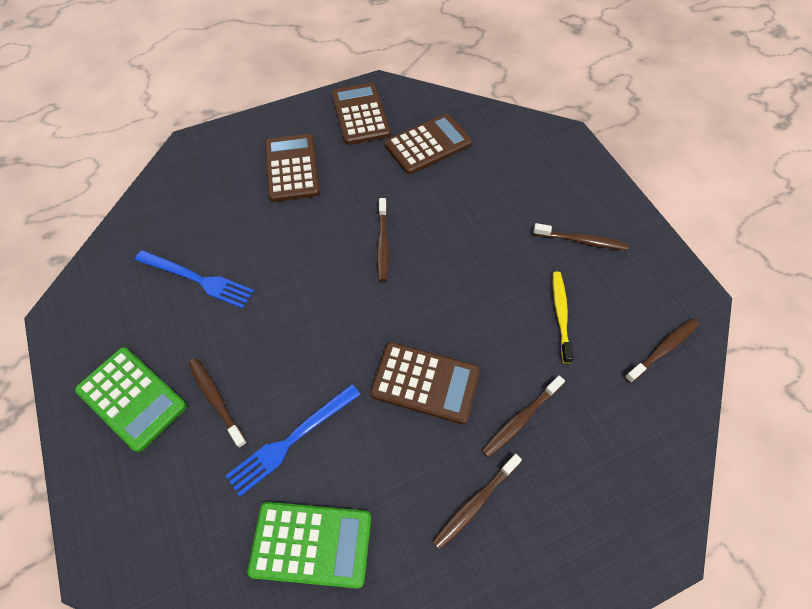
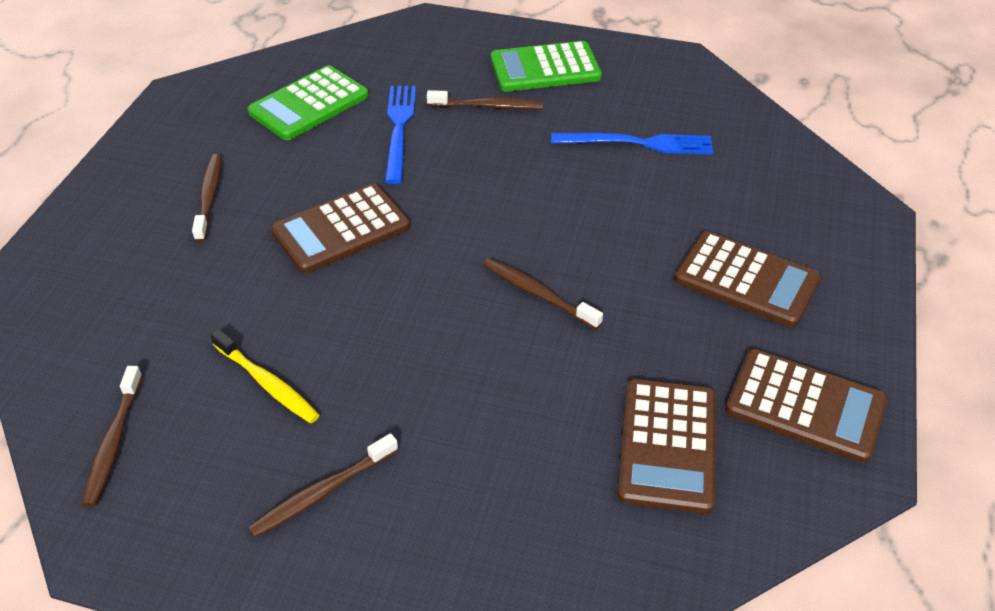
camera: 130 degrees right, 15 degrees down
(197, 279) = (638, 143): blue fork -> blue fork turned 150 degrees counterclockwise
(521, 419) = (223, 269): brown toothbrush -> none

